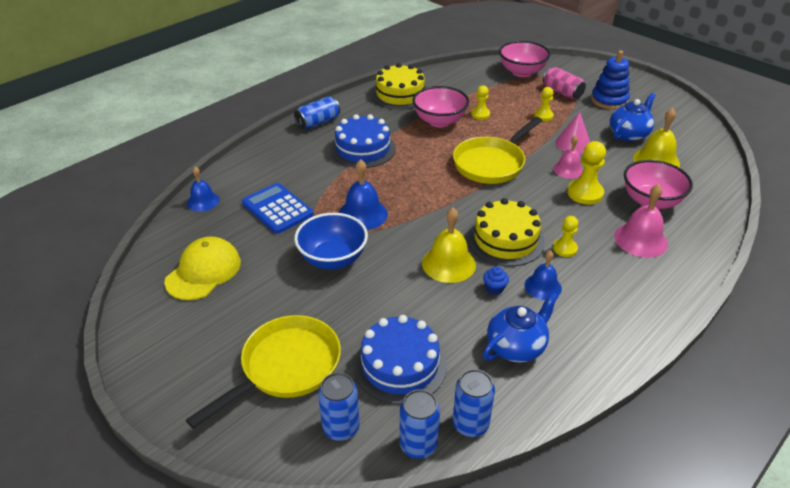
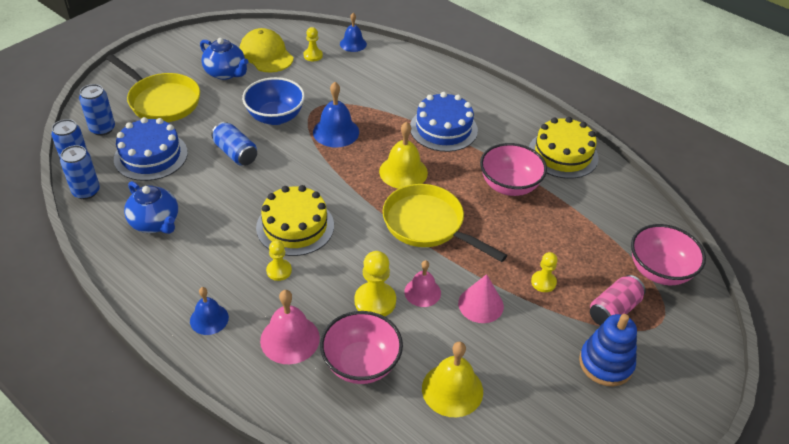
camera: 85 degrees right, 5 degrees up
(203, 271) = (266, 54): yellow cap -> yellow cap turned 150 degrees counterclockwise
(277, 209) = (343, 83): blue calculator -> none
(318, 122) = (488, 97): blue can -> blue can (235, 153)
(448, 263) = (263, 185): yellow bell -> yellow bell (403, 172)
(480, 114) = (533, 221): yellow pawn -> yellow pawn (313, 55)
(494, 288) = (227, 214): blue cupcake -> none
(543, 286) = (225, 247): blue bell -> blue bell (209, 319)
(629, 134) = (514, 370): blue teapot -> blue teapot (226, 73)

